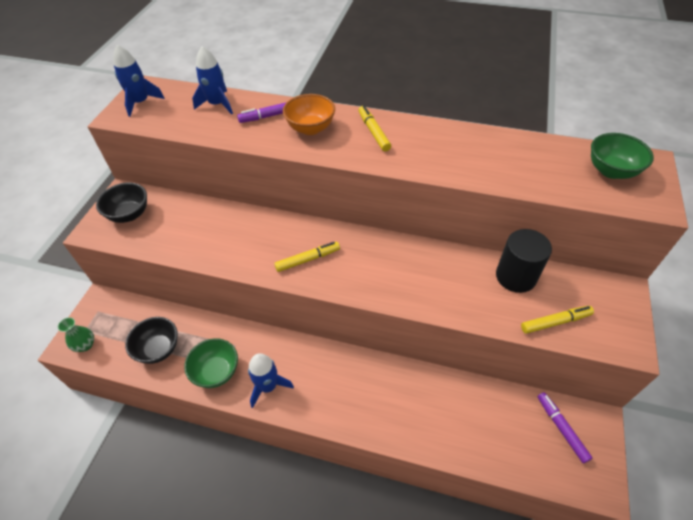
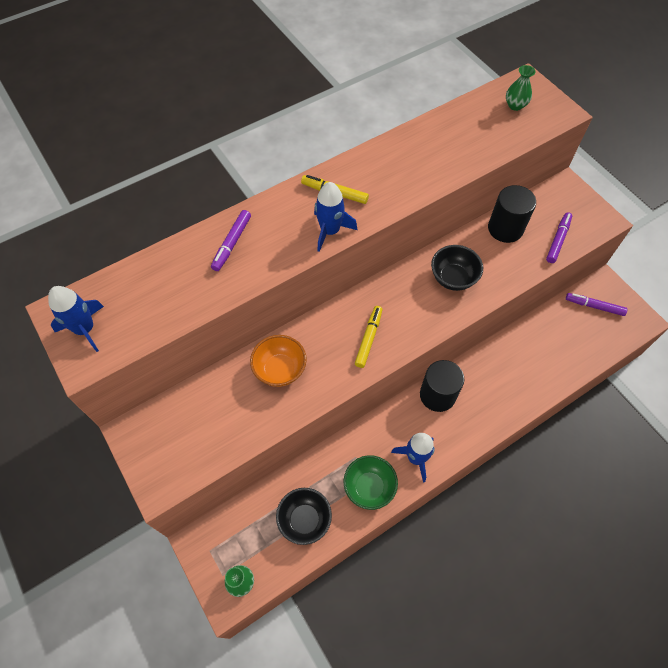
camera: 50 degrees left, 10 degrees up
(129, 214) = (171, 441): black bowl -> black bowl (453, 278)
(217, 104) = (166, 271): blue rocket -> blue rocket (330, 231)
(310, 128) = (282, 228): orange bowl -> orange bowl (280, 370)
(338, 363) = (437, 395): none -> black cylinder
(555, 322) = (558, 240): yellow marker -> purple marker
(611, 171) = (515, 105): green bowl -> green vase

